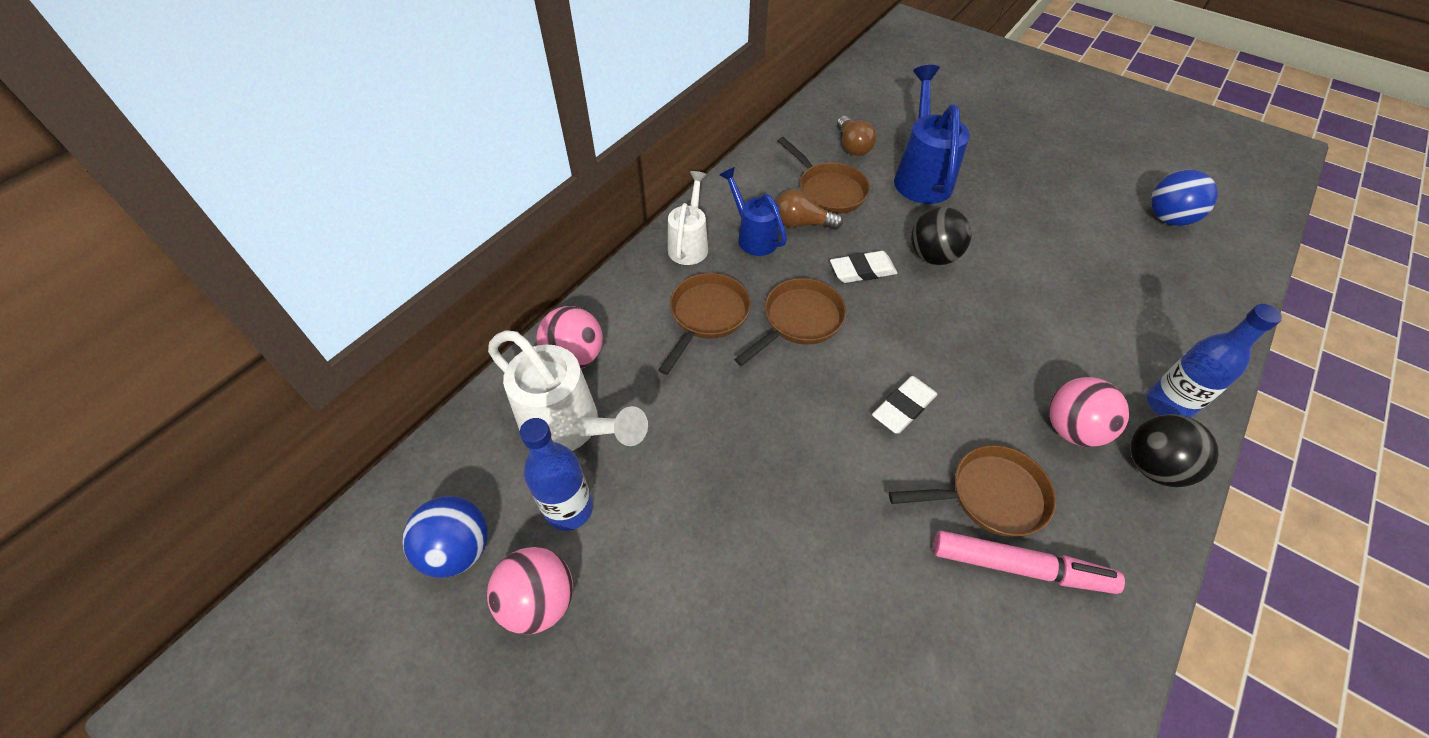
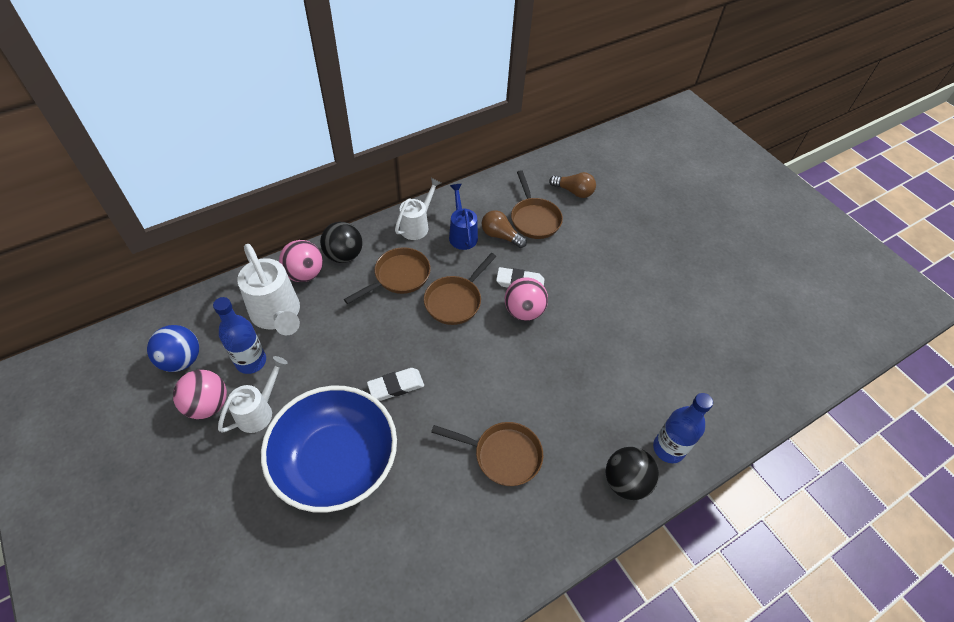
camera: 20 degrees right, 0 degrees up
(624, 576) = (259, 411): none -> white watering can
(781, 603) = (336, 462): none -> blue bowl
(799, 321) = (455, 301): brown pan -> brown pan turned 150 degrees clockwise
(852, 146) = (573, 191): brown light bulb -> brown light bulb turned 75 degrees counterclockwise
(903, 407) = (485, 380): white eraser -> white eraser (396, 386)
(921, 176) = (608, 229): blue watering can -> none
(932, 256) = (575, 289): black ball -> black ball (344, 255)
(1019, 567) = (491, 503): pink marker -> none
(1072, 429) = (588, 437): pink ball -> pink ball (524, 311)
(1168, 218) = (776, 323): blue ball -> none

